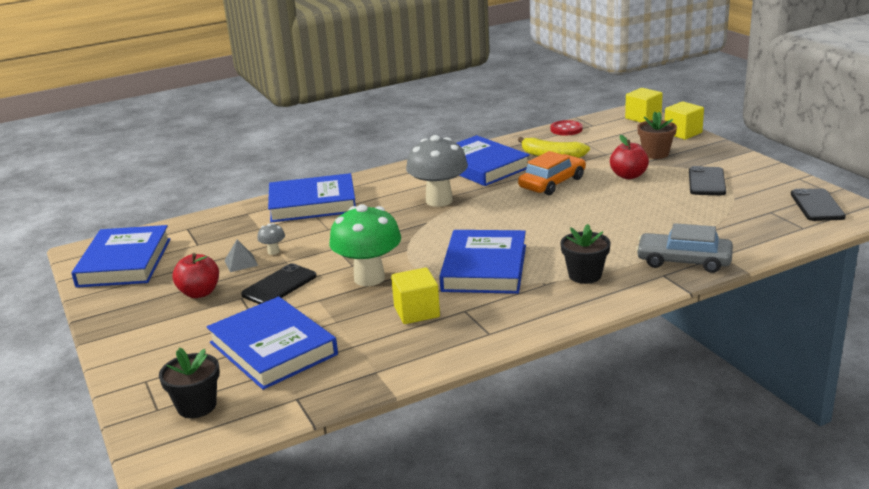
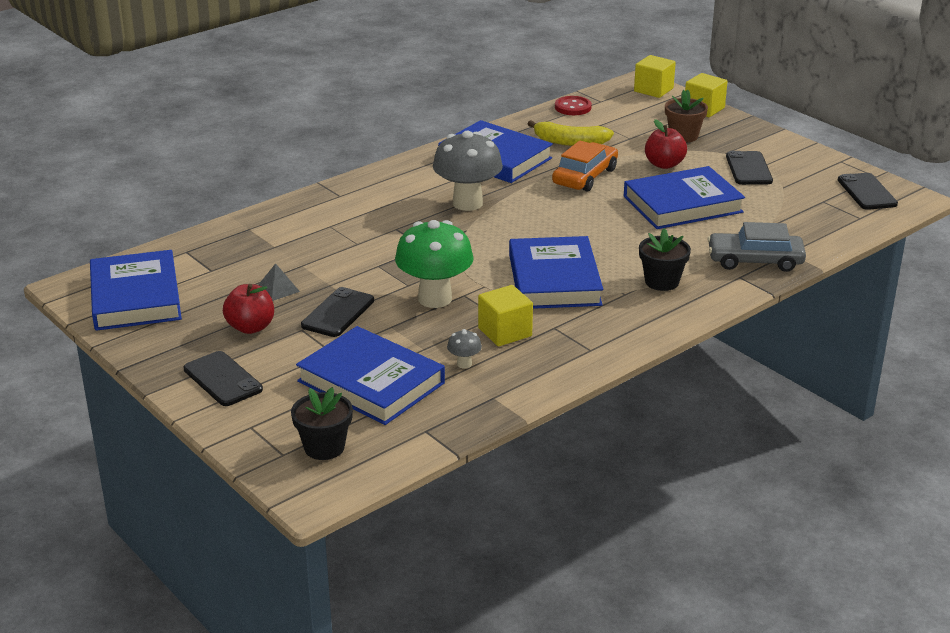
camera: 15 degrees left, 5 degrees up
(149, 336) = (222, 379): none -> black phone
(273, 251) = (308, 274): grey mushroom -> grey mushroom (464, 364)
(312, 204) = (321, 213): blue book -> blue book (682, 204)

